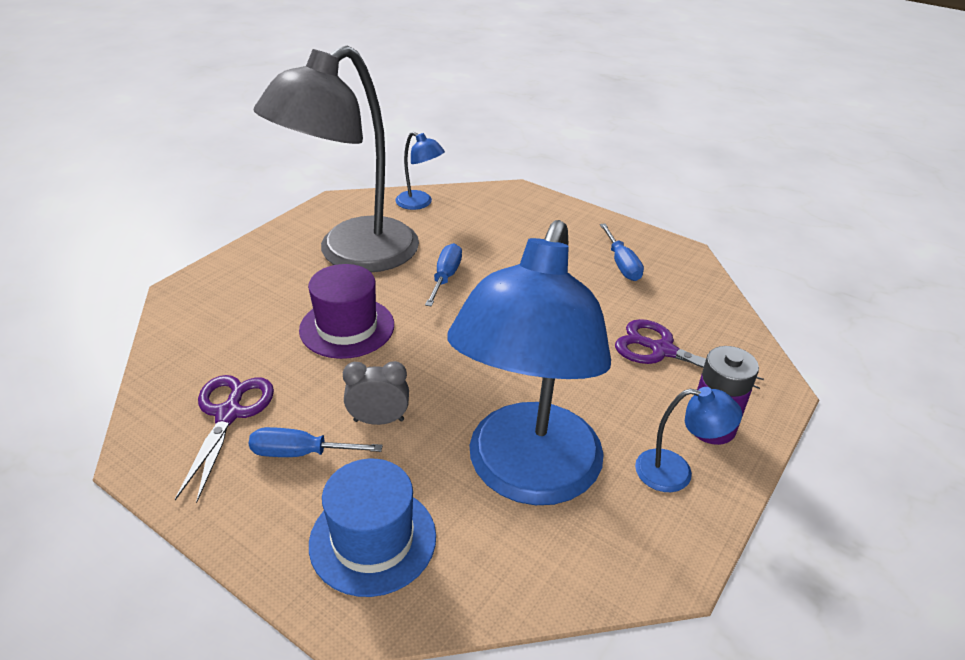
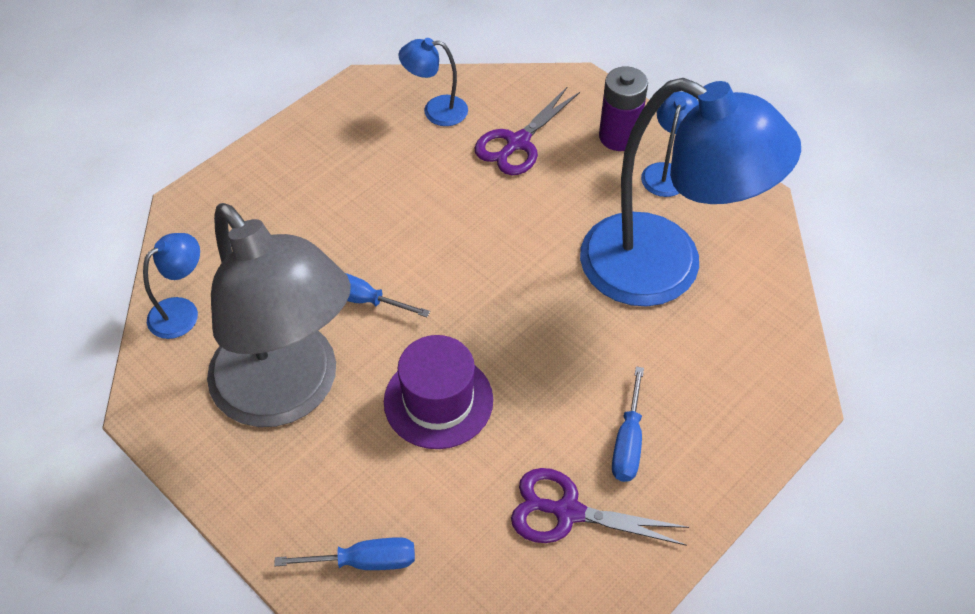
camera: 80 degrees left, 15 degrees up
(373, 539) = (729, 385): blue hat -> none
(379, 420) = (589, 375): grey clock -> none
(621, 264) = (372, 140): blue screwdriver -> blue screwdriver (364, 561)
(676, 295) = (436, 111): none -> blue lamp

